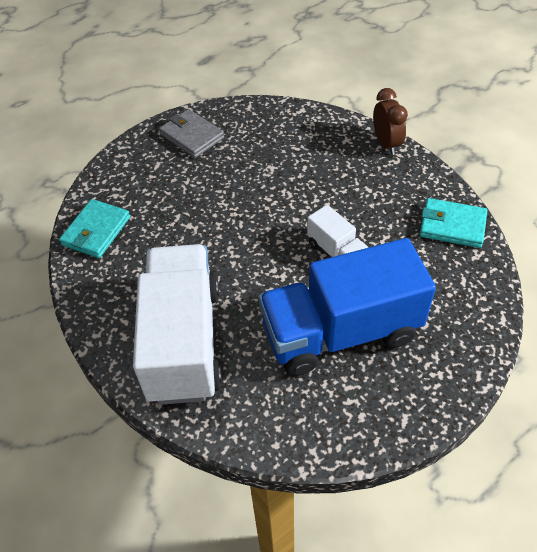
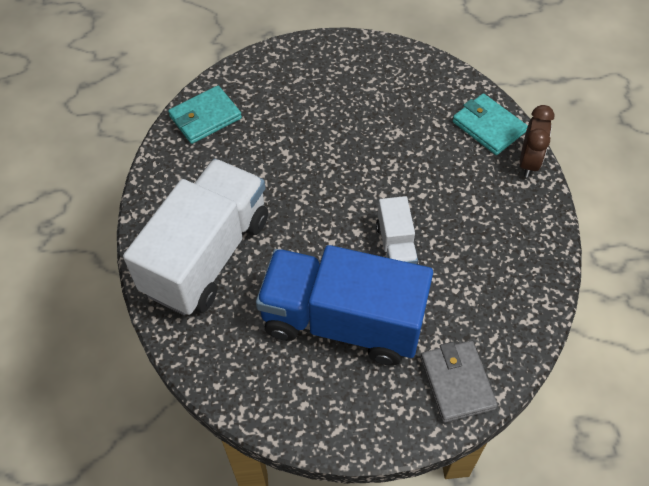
camera: 30 degrees right, 5 degrees up
(192, 136) = (348, 65): grey wallet -> grey wallet (457, 383)
(452, 226) = (527, 279): turquoise wallet -> turquoise wallet (488, 127)

